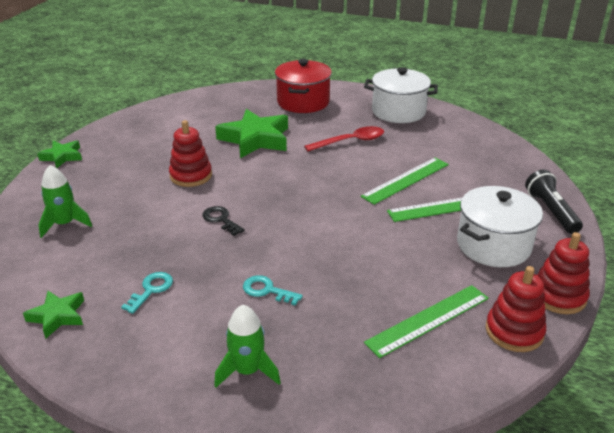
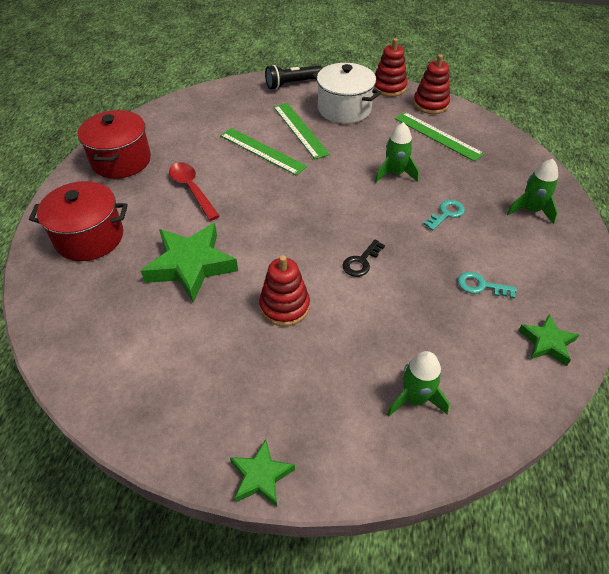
camera: 100 degrees left, 15 degrees up
(267, 290) = (446, 214): turquoise key -> turquoise key turned 150 degrees counterclockwise
(350, 264) = (395, 173): none -> green rocket
(398, 111) = (121, 160): white pot -> red pot

